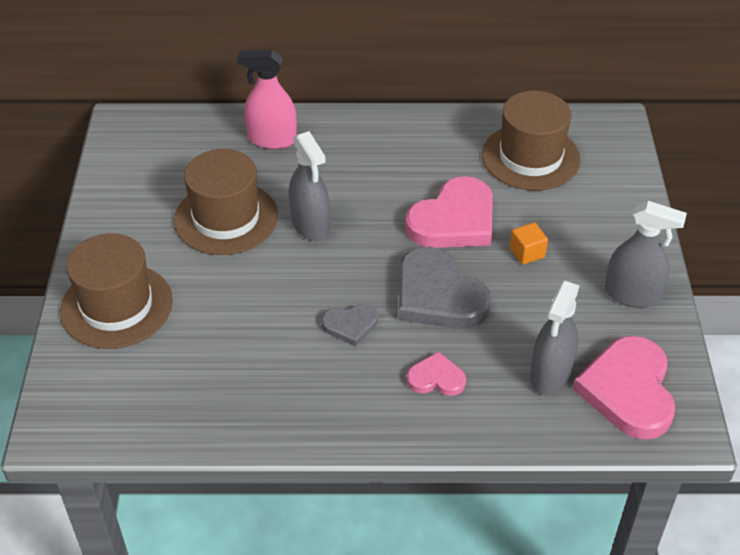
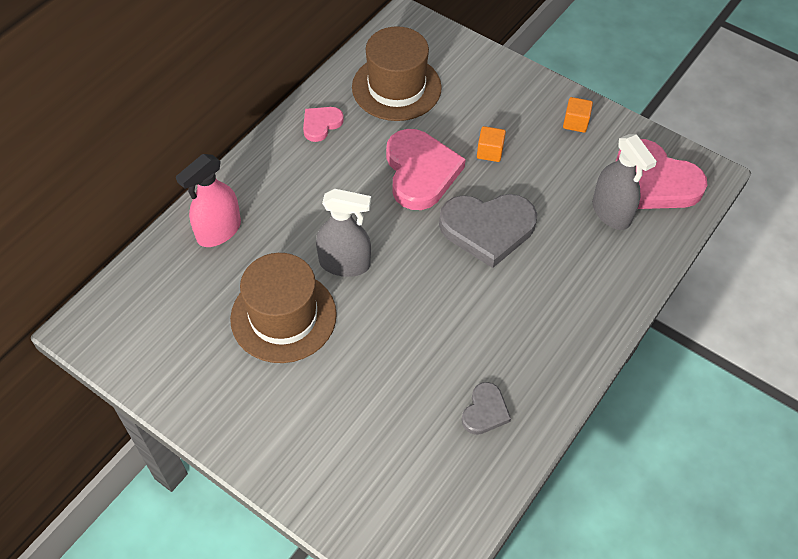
camera: 55 degrees left, 10 degrees up
(116, 306) = (318, 454): brown hat -> none
(350, 325) = (473, 301): grey heart -> grey heart (485, 411)
(436, 378) = (566, 279): pink heart -> pink heart (321, 124)
(632, 295) = (575, 122): grey spray bottle -> orange cube

